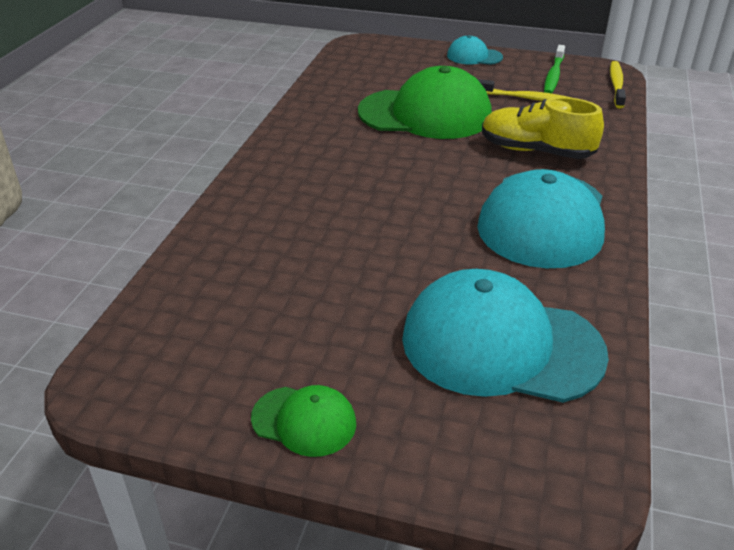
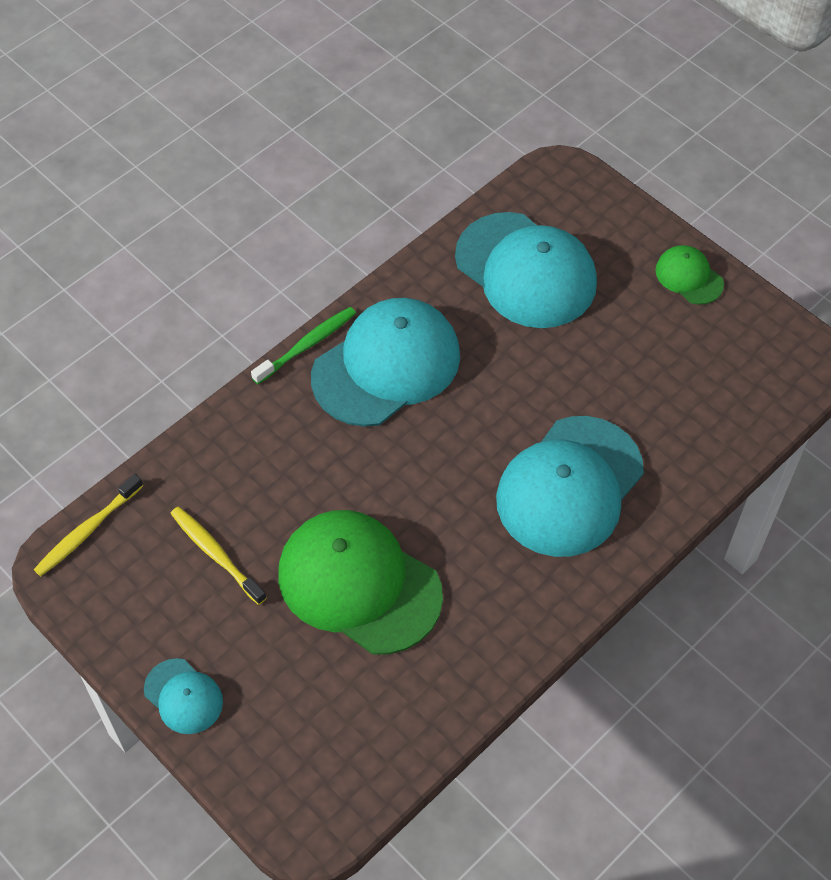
camera: 150 degrees left, 20 degrees up
(316, 200) = (569, 486): none -> turquoise cap
(536, 151) = (303, 456): yellow shoe -> none
(553, 75) = (134, 591): green toothbrush -> green toothbrush (307, 345)

